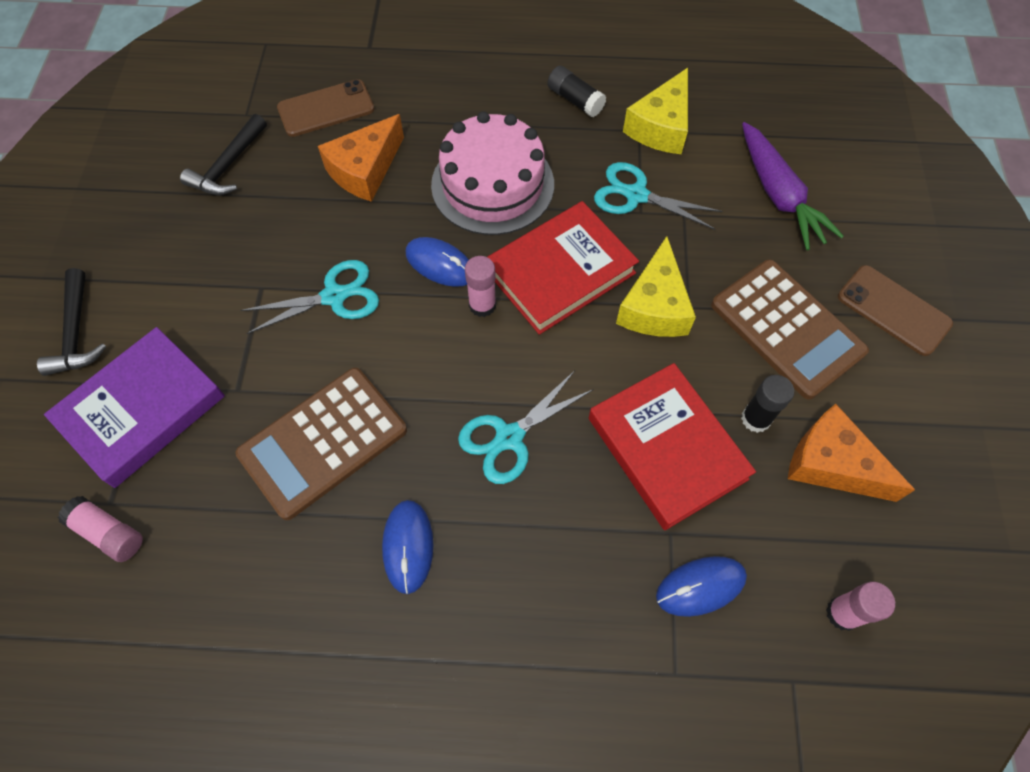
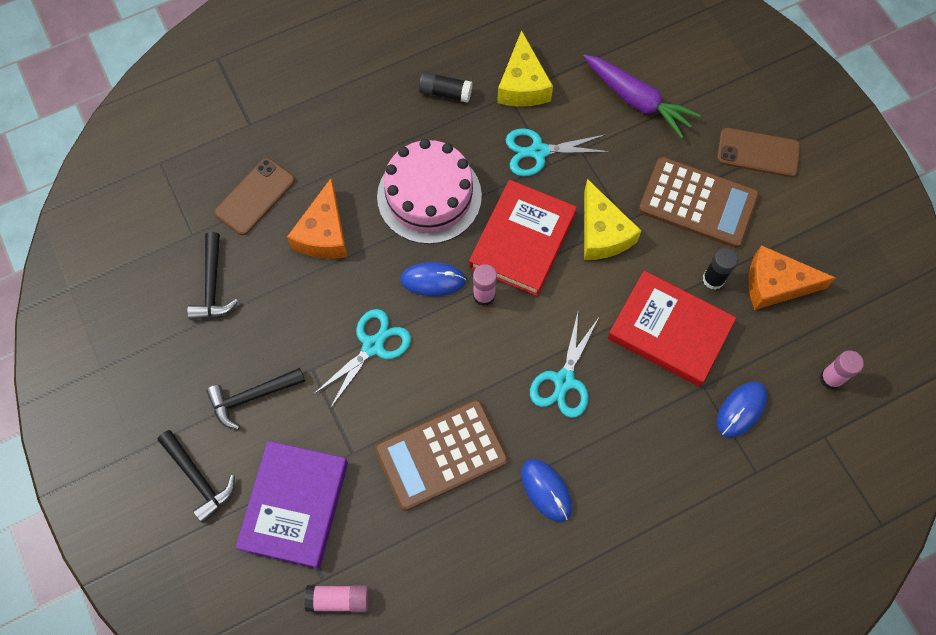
camera: 30 degrees left, 5 degrees up
(184, 283) = (252, 397): none -> black hammer
(323, 442) = (441, 455): brown calculator -> brown calculator turned 45 degrees clockwise

